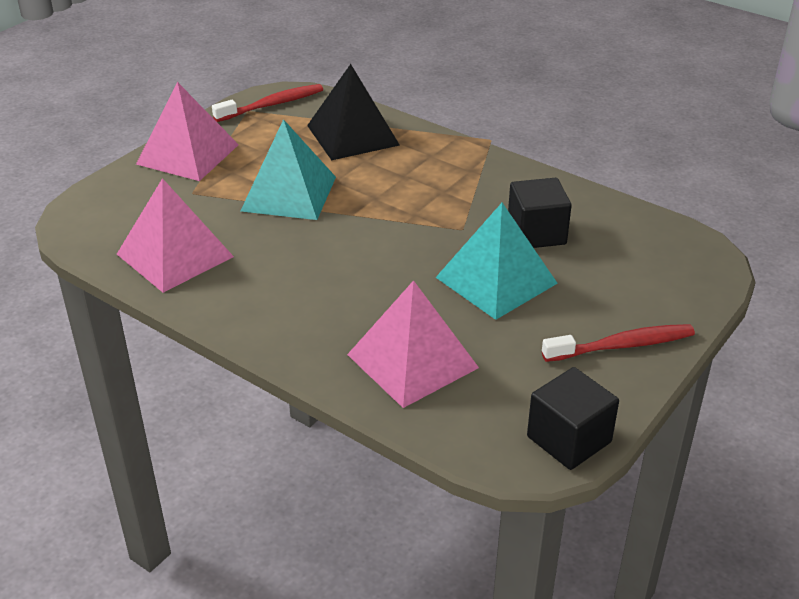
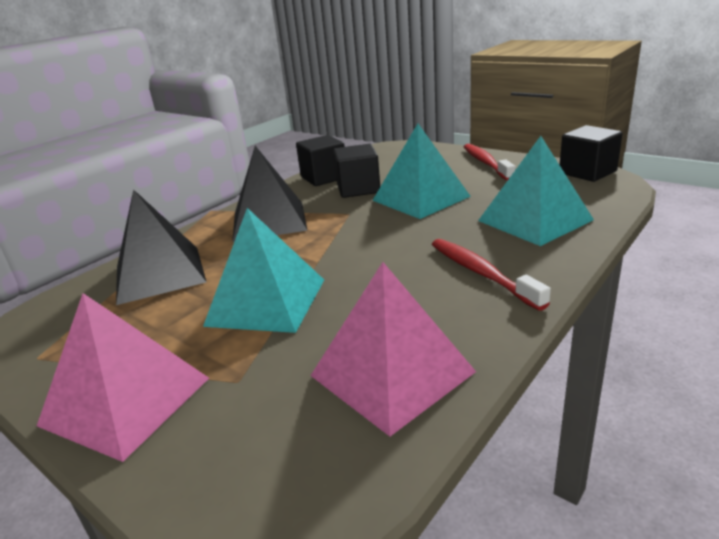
camera: 85 degrees left, 10 degrees down
(272, 105) = (40, 337): red toothbrush -> red toothbrush (481, 273)
(412, 361) = (535, 220): pink pyramid -> turquoise pyramid
(452, 178) = (269, 221): none -> black pyramid
(580, 206) = (324, 177): none -> black cube

